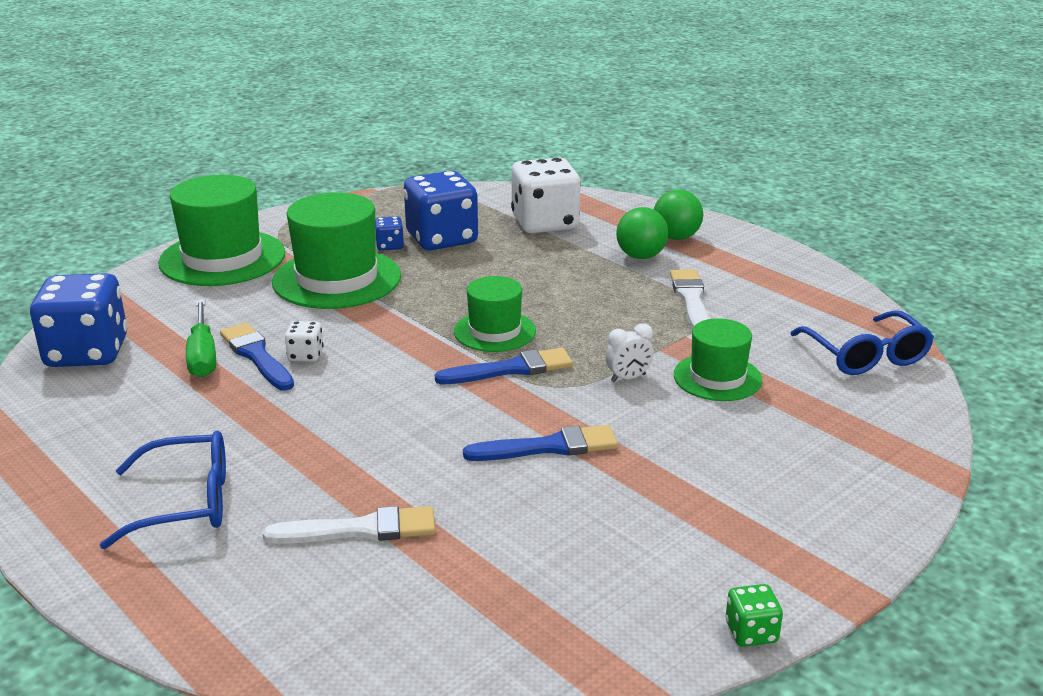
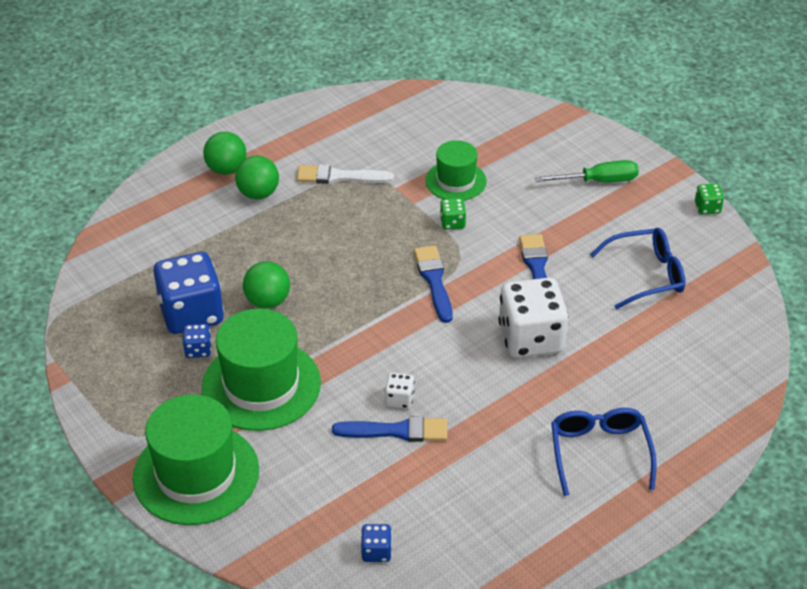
camera: 85 degrees left, 15 degrees up
(87, 352) = (376, 551): blue dice -> blue dice, size x0.44
(203, 355) = (391, 467): green screwdriver -> green screwdriver (598, 181)
(256, 356) = (396, 431): blue brush -> blue brush turned 150 degrees counterclockwise
(360, 529) = (627, 360): white brush -> none
(463, 273) = (267, 301): none -> green ball
(494, 331) = (375, 287): green hat -> none
(545, 223) = (175, 244): white dice -> white dice (530, 338)
(628, 378) = (452, 223): white clock -> green dice
(865, 355) = (433, 111): blue glasses -> blue glasses (645, 275)

